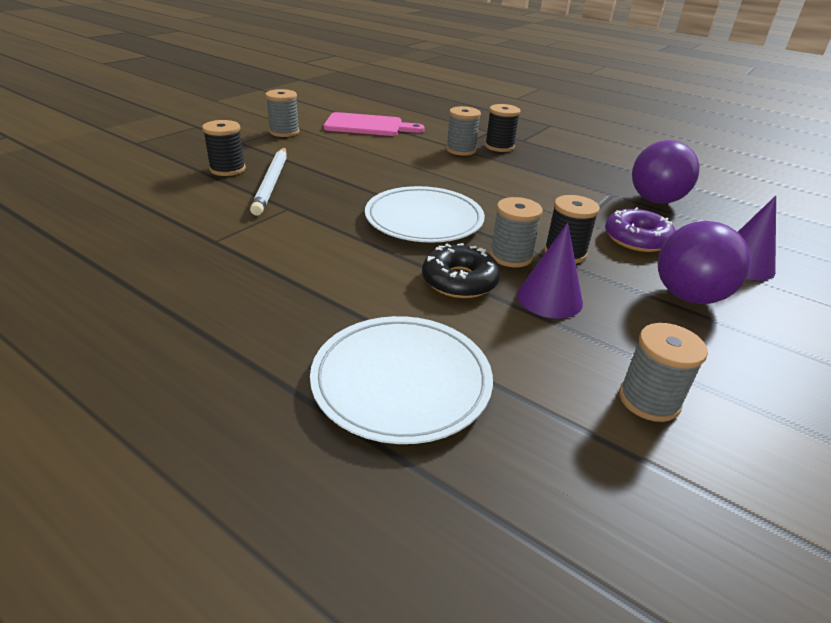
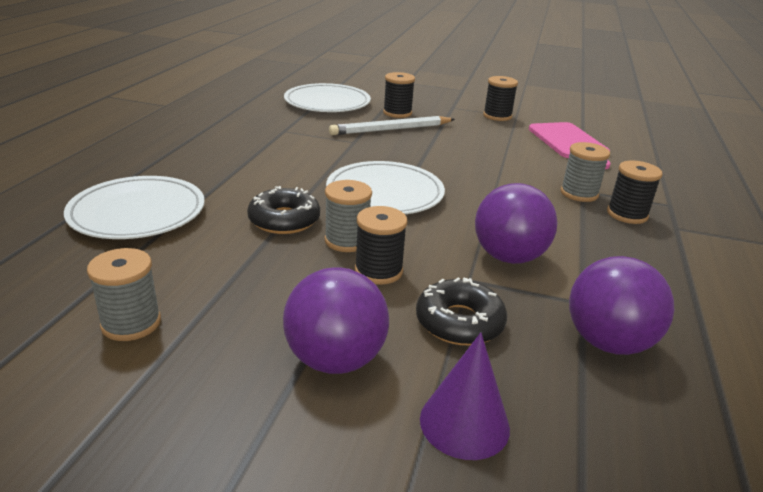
camera: 70 degrees right, 5 degrees down
(148, 198) = (327, 103): none -> white plate
(284, 132) = (497, 116): grey spool -> black spool
(549, 298) = (279, 265): purple cone -> none
(551, 199) = (508, 257): none -> purple ball
(637, 239) = (459, 322): purple donut -> black donut

